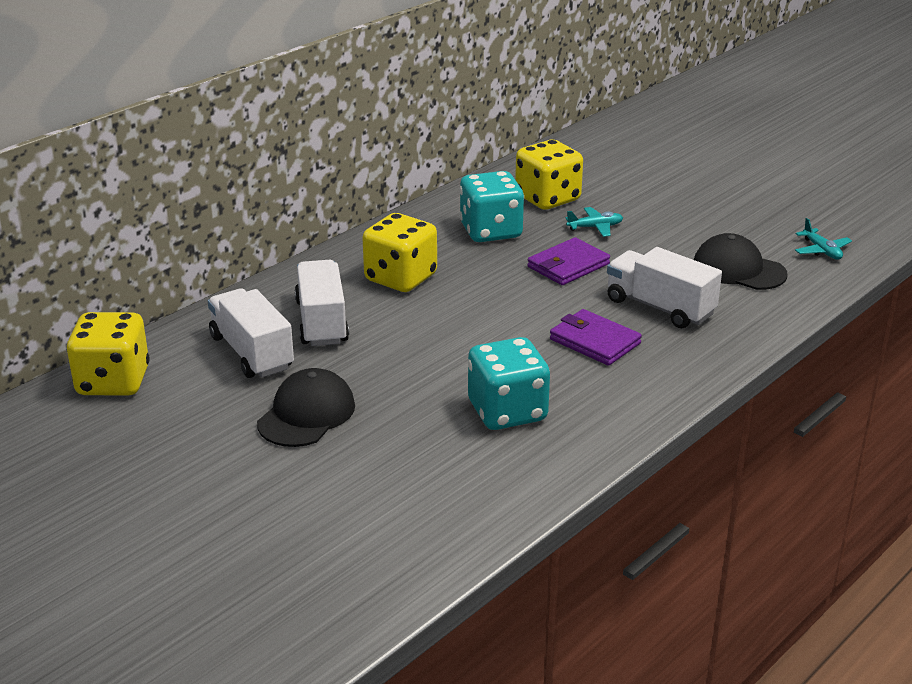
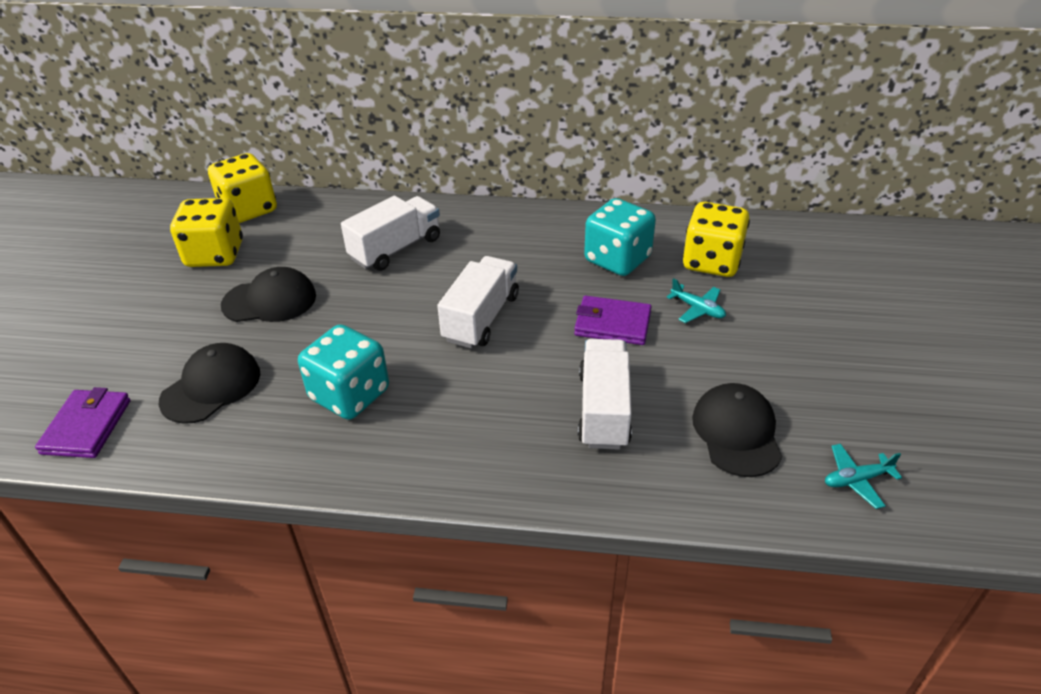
camera: 55 degrees right, 10 degrees up
(252, 353) = (328, 241): white truck -> white truck (481, 318)
(400, 278) = (494, 252): yellow dice -> yellow dice (215, 254)
(402, 483) = (211, 387): none -> black cap
(594, 341) = (503, 395): purple wallet -> purple wallet (86, 426)
(822, 251) = (856, 480): turquoise plane -> turquoise plane turned 45 degrees clockwise

